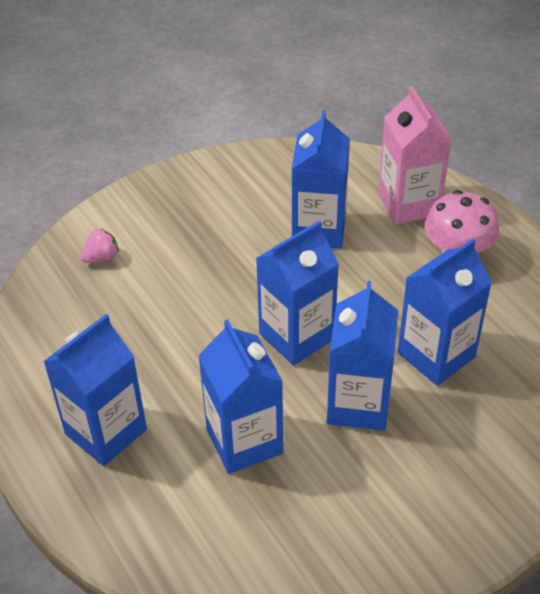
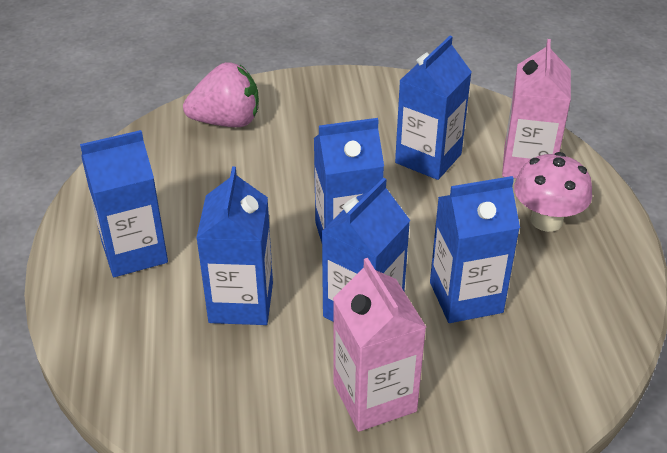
camera: 25 degrees right, 5 degrees down
(101, 257) = (227, 122): pink strawberry -> pink strawberry, size x2.08
(420, 481) = (374, 397): none -> pink carton

